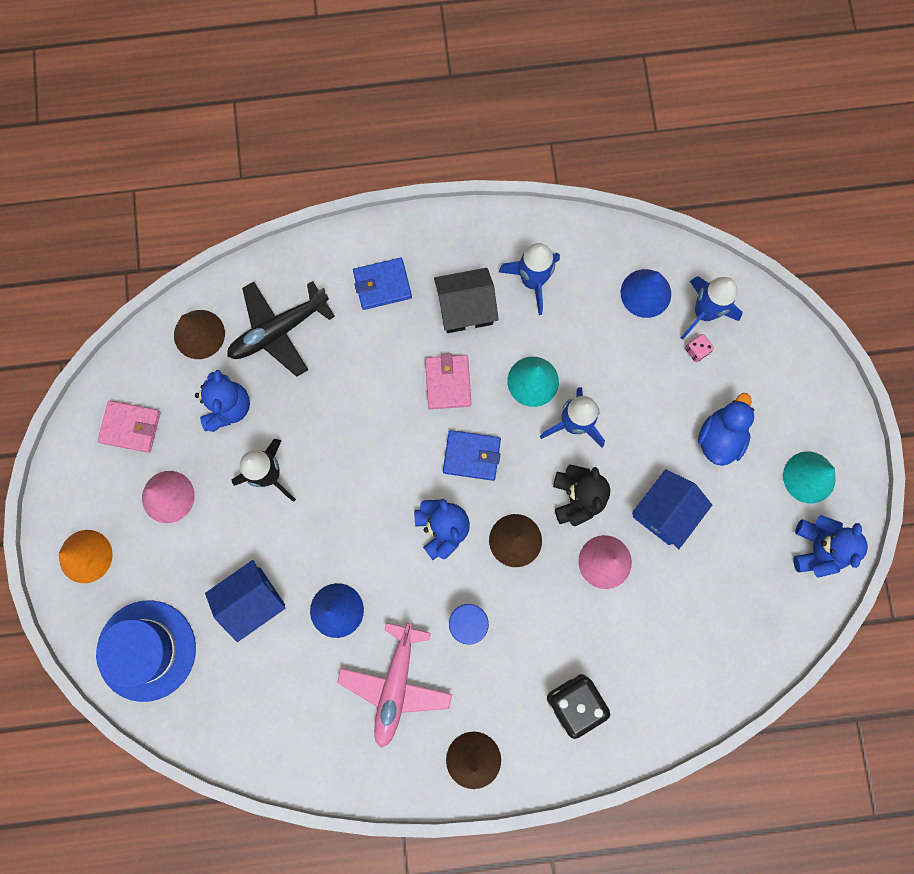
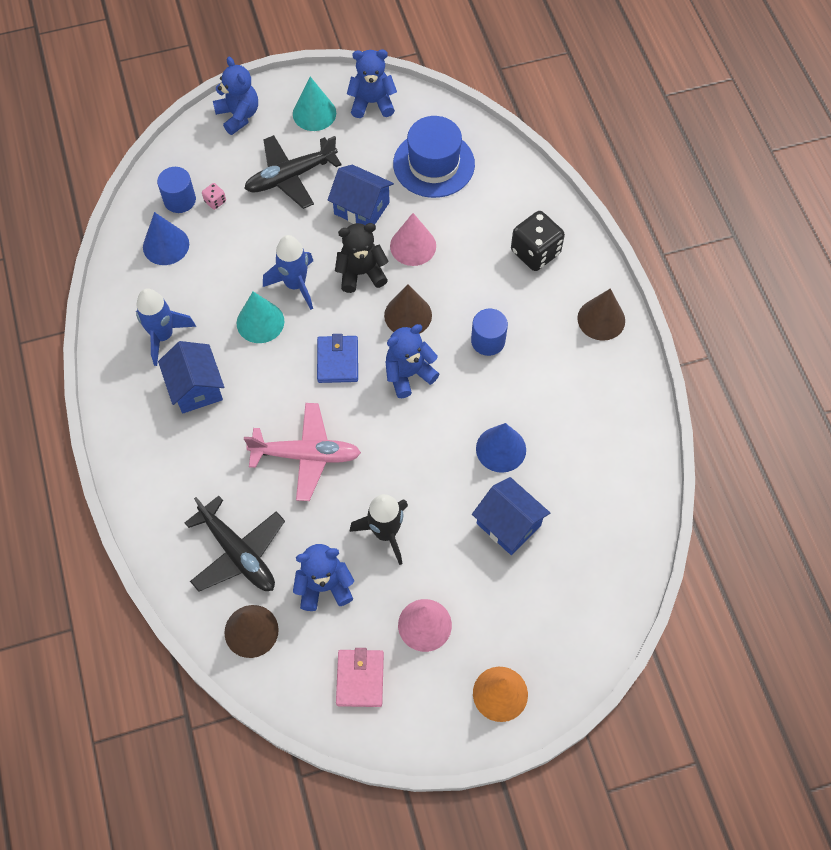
camera: 100 degrees left, 15 degrees down
(146, 650) = (577, 612): blue hat -> blue hat (433, 164)
(382, 285) = (180, 465): blue wallet -> none
(395, 685) = (555, 389): pink plane -> pink plane (306, 455)
(448, 382) = (271, 391): pink wallet -> none
(465, 308) = (196, 388): black house -> blue house
(704, 313) = (179, 200): blue rocket -> blue cylinder
(720, 437) = (290, 177): blue duck -> black plane
(815, 389) = (238, 115): none -> blue teddy bear

